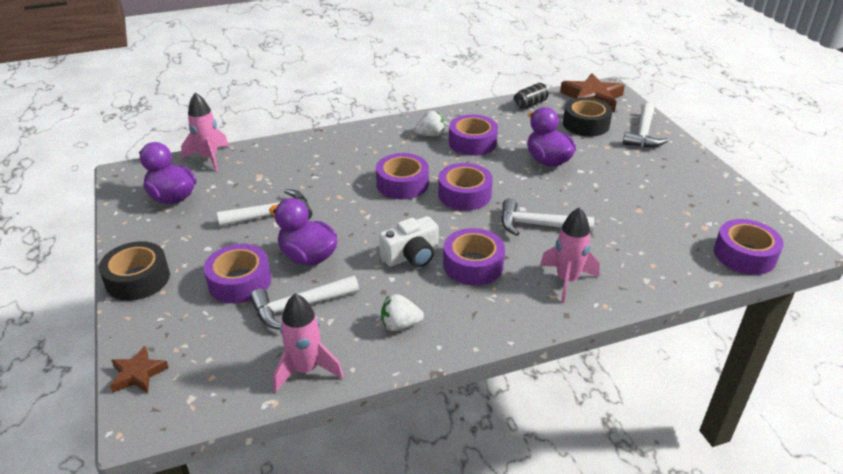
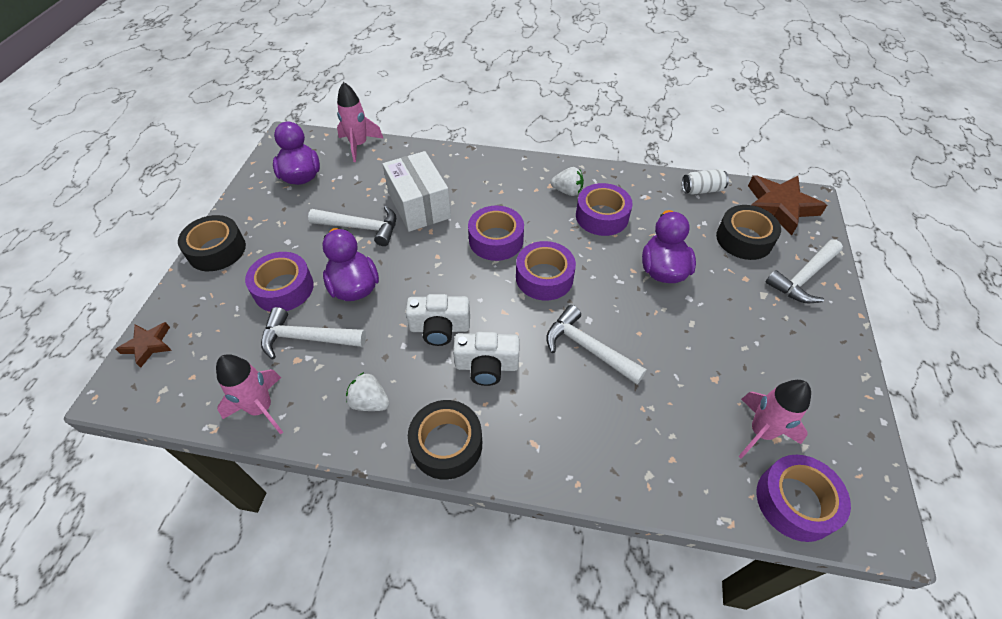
camera: 30 degrees right, 15 degrees up
(312, 182) = (419, 205): none -> white box
(473, 265) = (486, 366): purple tape -> white camera
(489, 324) = (447, 444): none -> black tape
(530, 104) = (701, 190): black can -> white can
(567, 280) = (563, 431): pink rocket -> pink rocket (760, 432)

